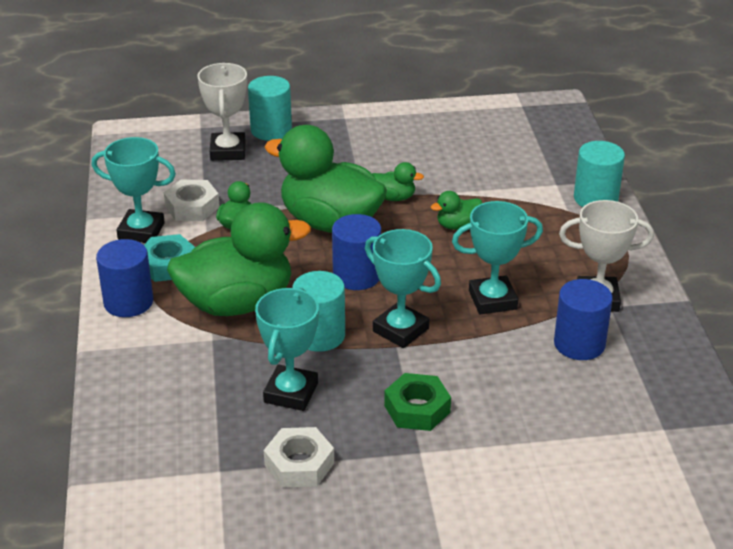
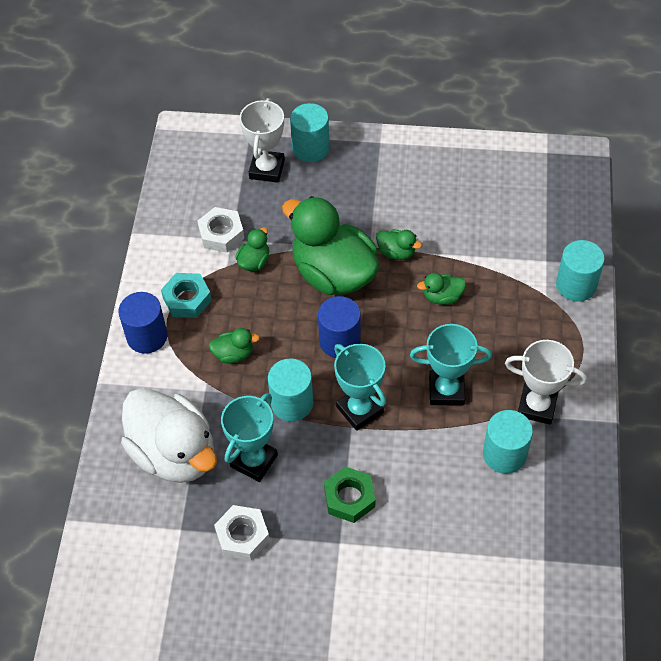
camera: 15 degrees right, 20 degrees up
(141, 231) = (173, 256): turquoise trophy -> none
(191, 400) = (174, 453): none -> white duck
(237, 303) = (234, 354): green duck -> green duck, size x0.42
(579, 344) = (504, 454): blue cylinder -> turquoise cylinder

